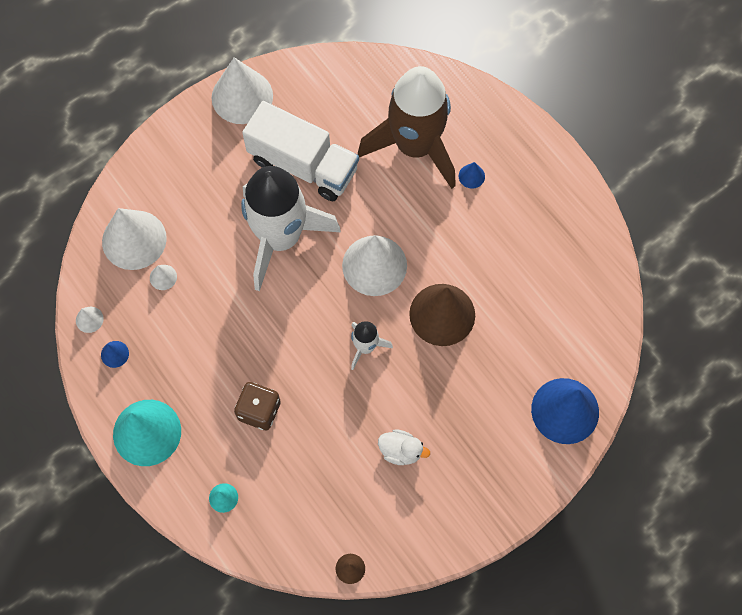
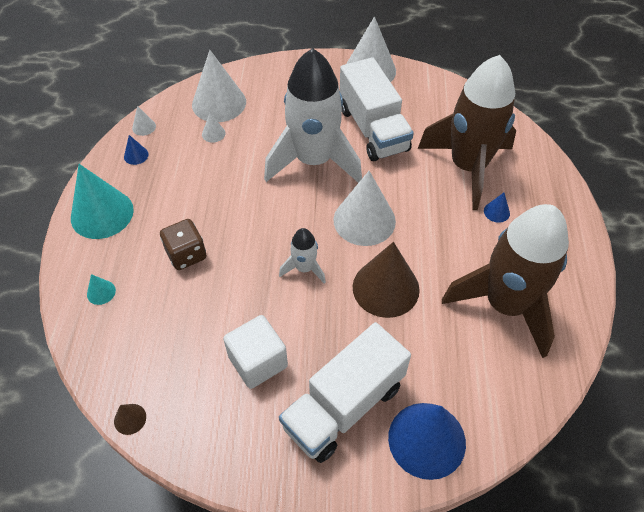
camera: 40 degrees right, 15 degrees down
(401, 451) = (258, 361): white duck -> white cube
(490, 433) = (343, 406): none -> white truck
(539, 259) = (505, 305): none -> brown rocket

